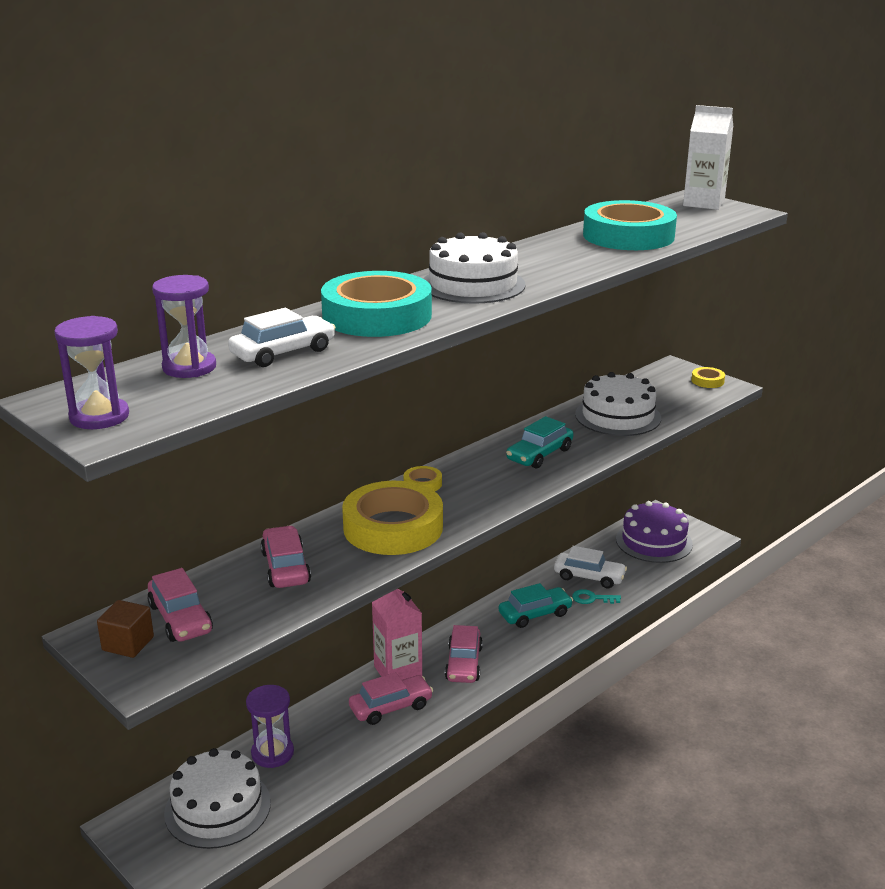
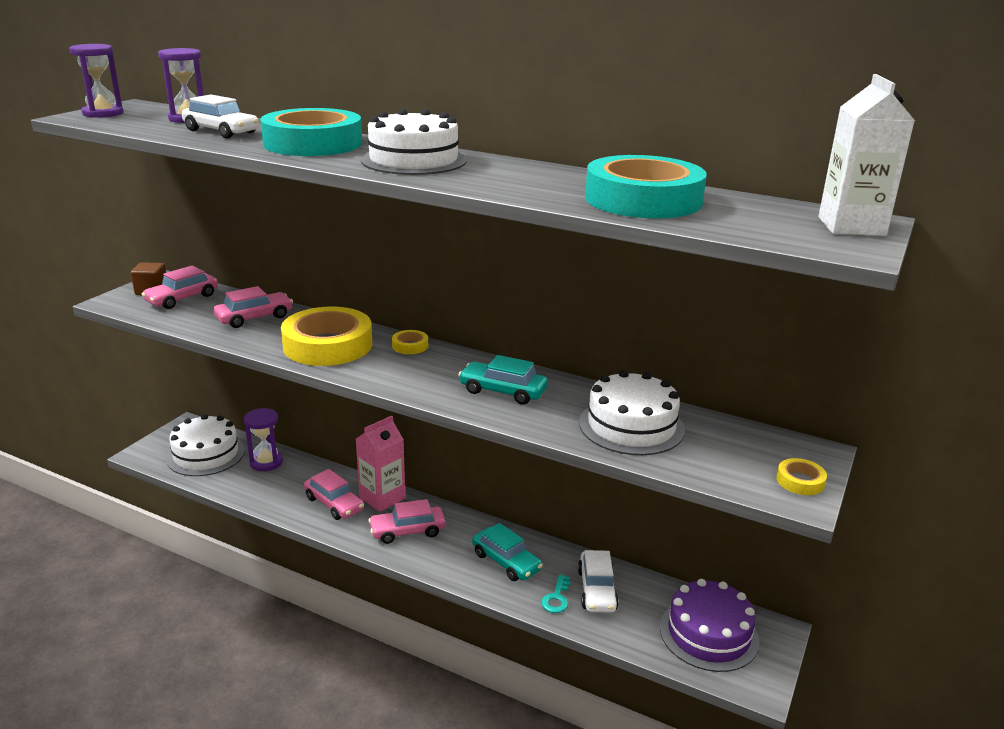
camera: 70 degrees right, 0 degrees up
(592, 598) = (556, 598): turquoise key -> turquoise key turned 150 degrees counterclockwise

